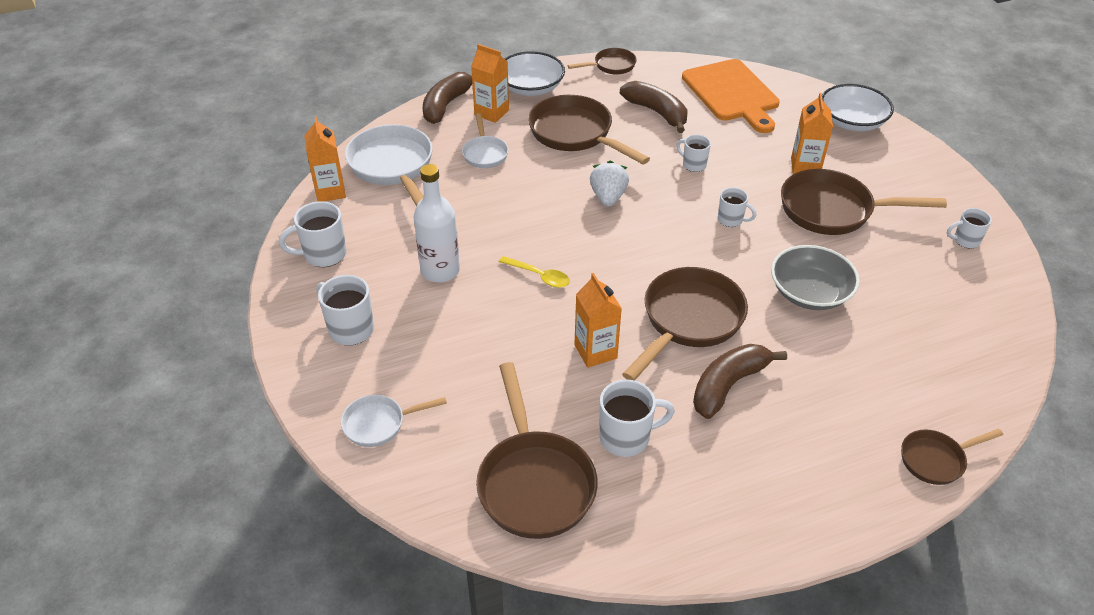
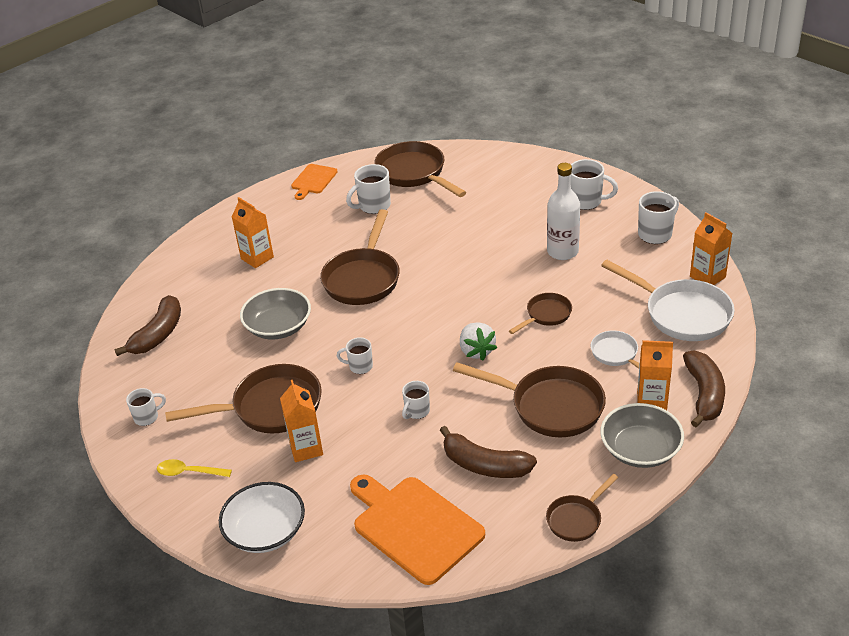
camera: 160 degrees right, 5 degrees down
(379, 424) = (520, 168): white pan -> none
(531, 88) = (640, 449): white bowl -> grey bowl
(539, 276) = (488, 272): yellow spoon -> yellow spoon (189, 472)
(595, 351) = (417, 240): orange carton -> orange carton (257, 258)
(693, 165) = (416, 411): white mug -> white mug turned 105 degrees clockwise
(700, 538) = (313, 180): none -> orange cutting board
(728, 385) = (321, 250): brown banana -> brown banana (158, 334)
(936, 460) = (182, 253): brown pan -> brown pan (546, 315)

